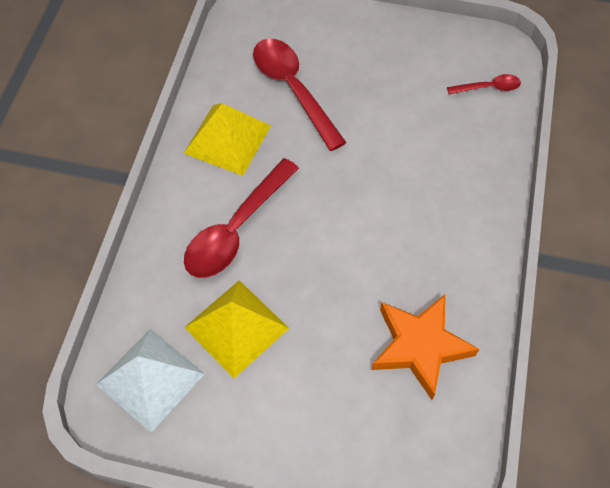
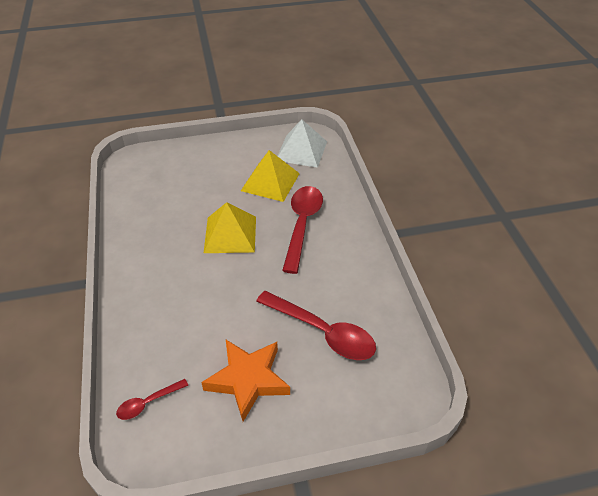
camera: 155 degrees right, 15 degrees down
(227, 139) = (347, 275): yellow pyramid -> yellow pyramid (230, 234)
(419, 346) = (159, 206): orange star -> orange star (248, 380)

